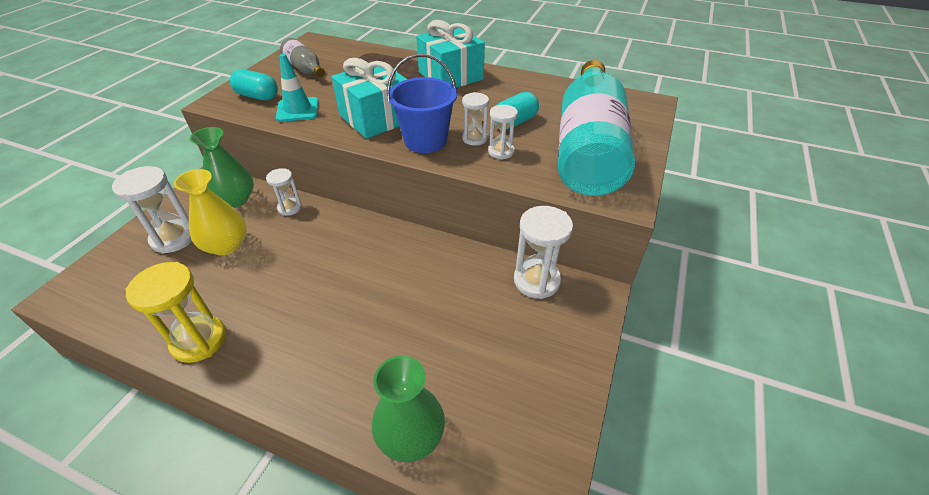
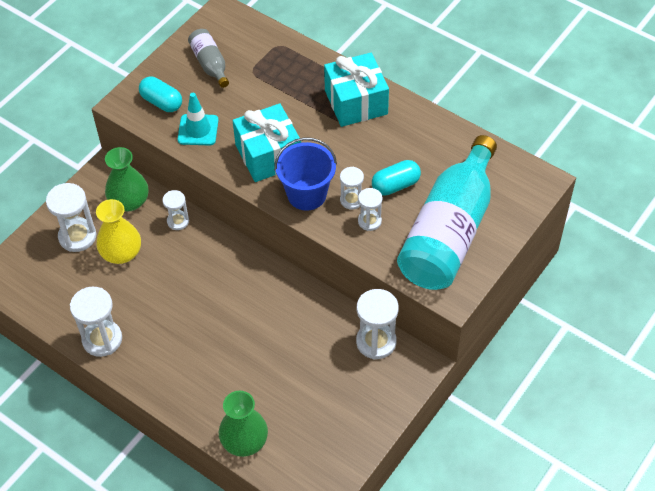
camera: 15 degrees right, 10 degrees up
(199, 340) = (102, 339): yellow hourglass -> white hourglass

